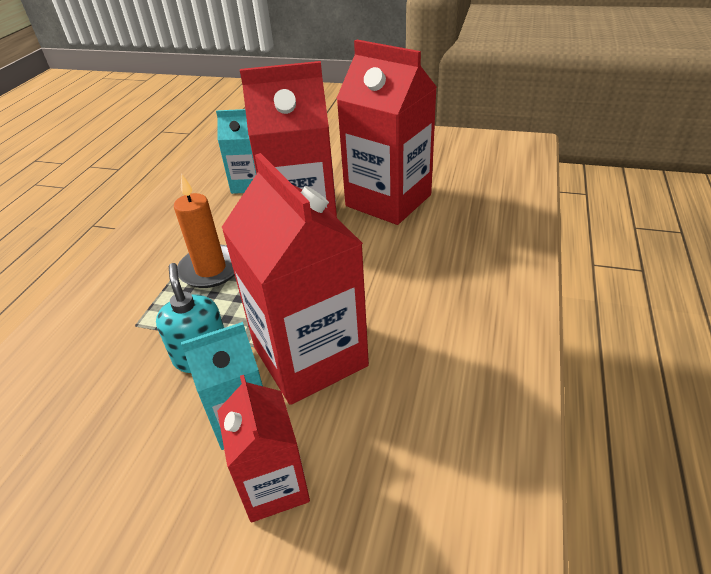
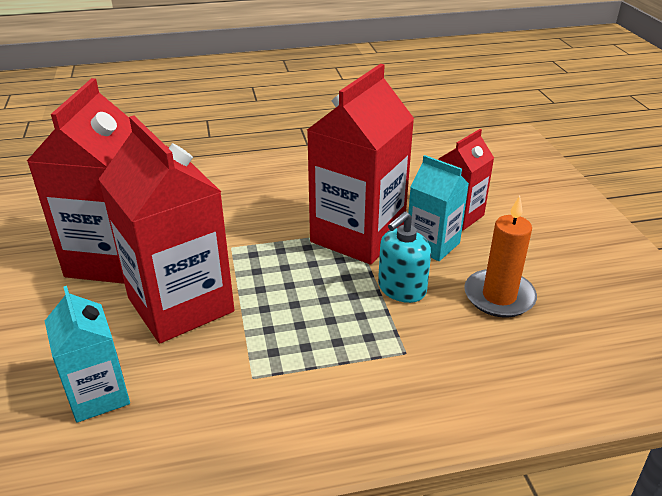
camera: 120 degrees left, 5 degrees down
(210, 269) = (296, 340): orange candle -> orange candle (499, 296)

